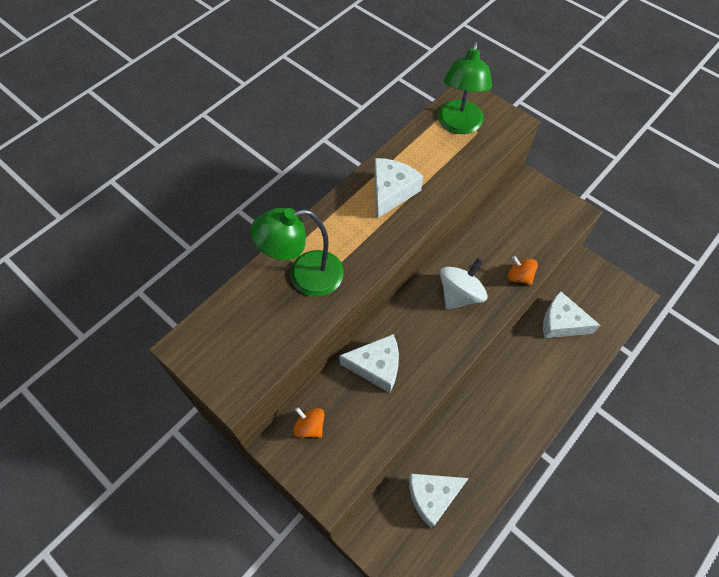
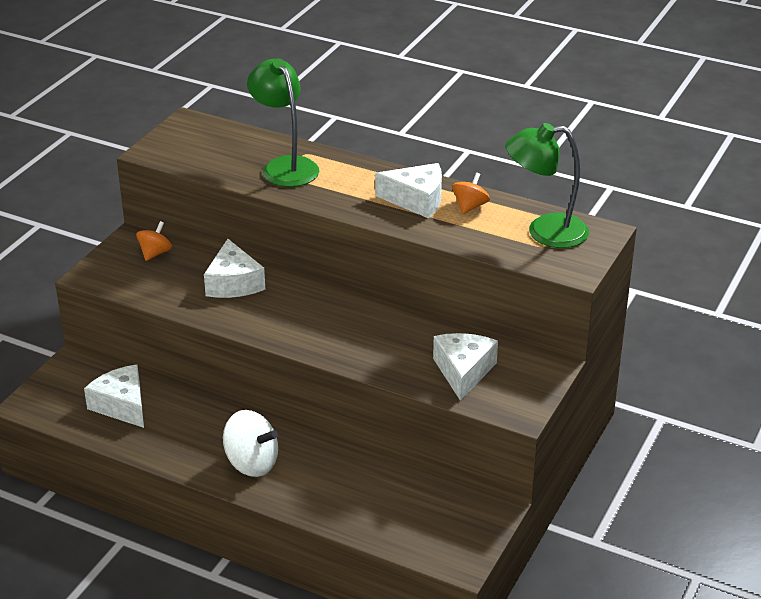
camera: 75 degrees right, 25 degrees down
(460, 294) = (347, 328): white spinning top -> white spinning top (251, 463)
(519, 277) = (392, 371): orange spinning top -> orange spinning top (470, 206)
(561, 323) = (386, 490): white cheese -> white cheese (463, 371)

